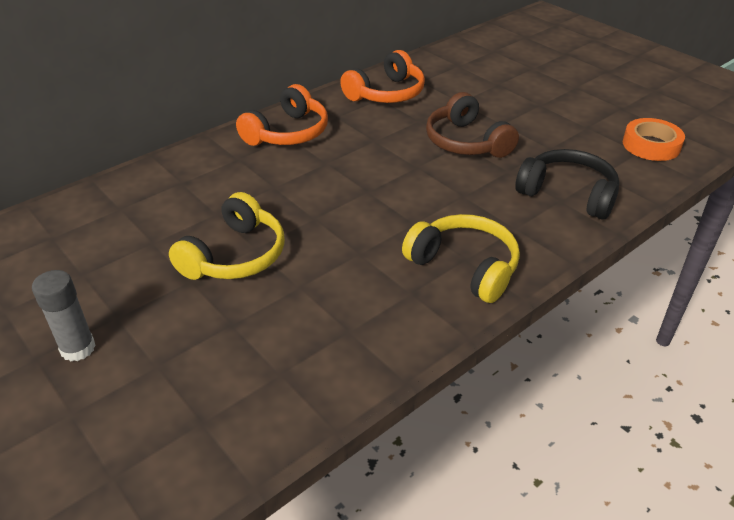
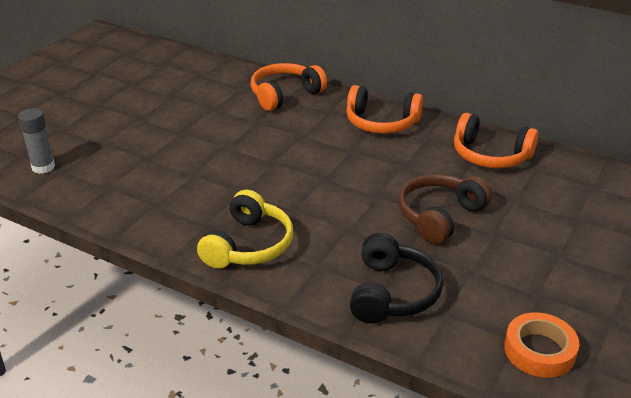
camera: 70 degrees right, 5 degrees down
(78, 348) = (109, 115): grey glue stick -> grey glue stick (43, 167)
(173, 180) = (285, 95): none -> orange headphones
(234, 255) = (213, 141): yellow headphones -> none

